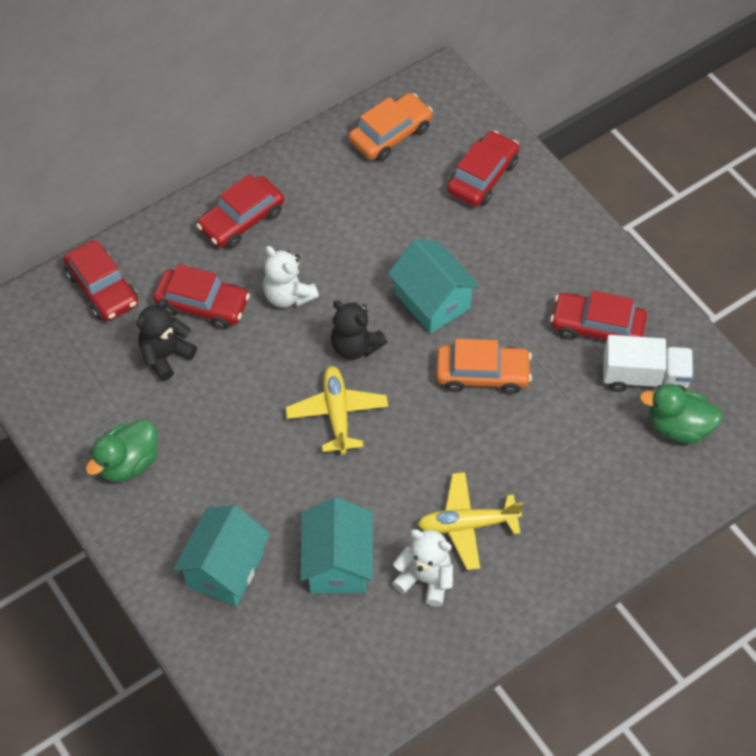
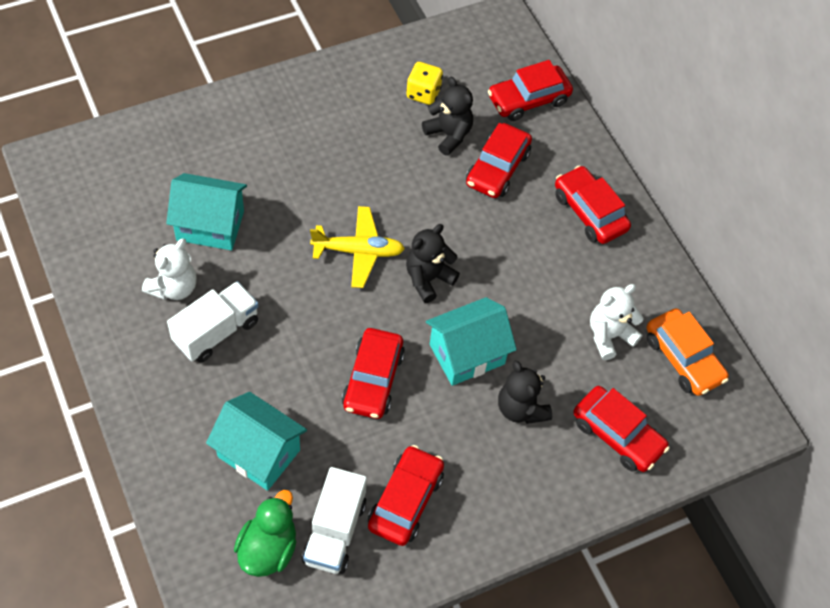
camera: 95 degrees right, 0 degrees up
(110, 389) = (423, 93): none -> yellow dice
(128, 463) = (348, 96): green duck -> none
(225, 569) = (230, 147): turquoise house -> turquoise house (259, 453)
(288, 295) = (496, 235): white teddy bear -> white teddy bear (609, 336)
(467, 525) = (216, 331): yellow plane -> white truck
(477, 251) = (521, 408): none -> black teddy bear
(482, 374) = (373, 380): orange car -> red car

